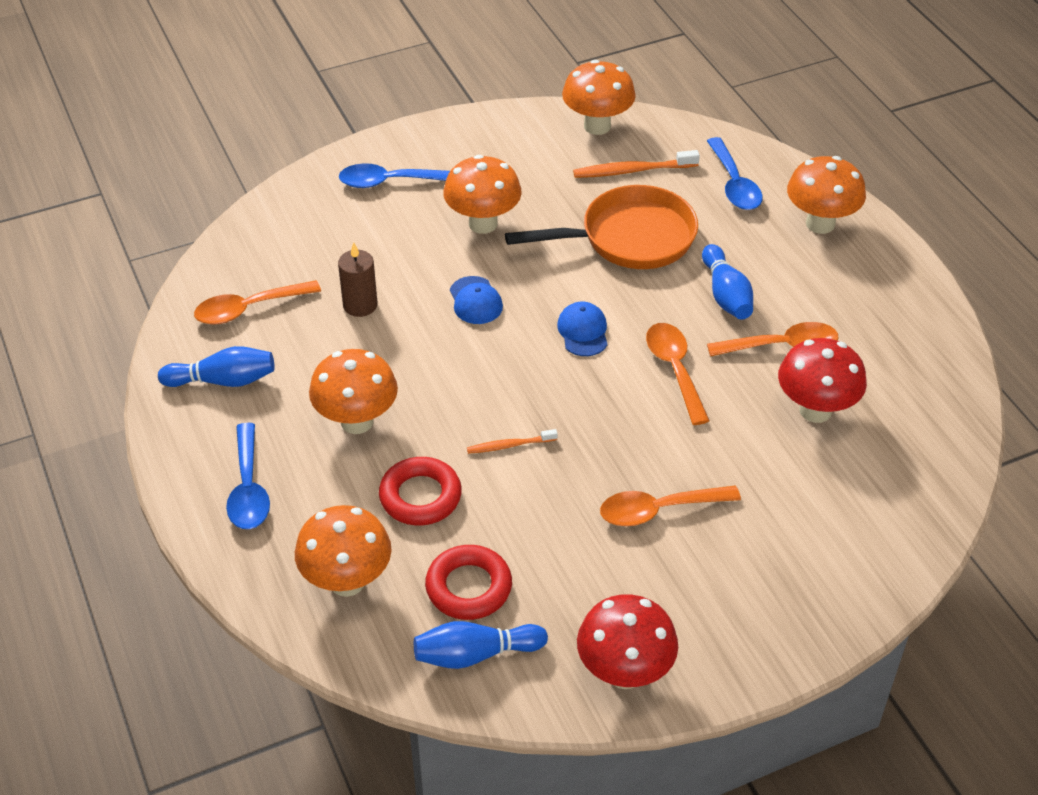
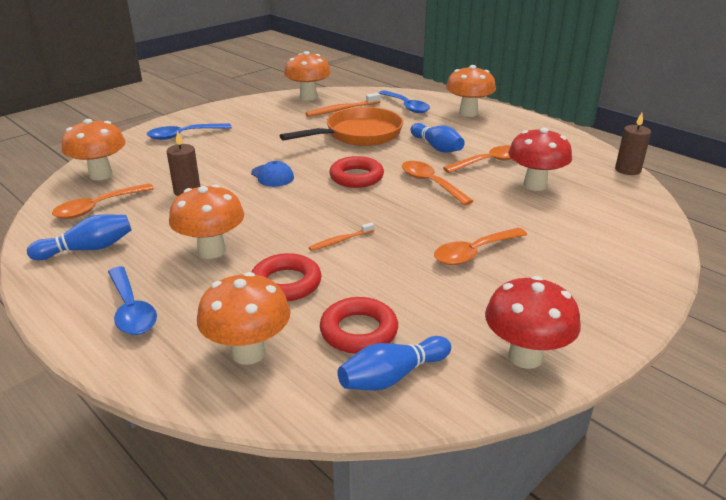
camera: 20 degrees left, 15 degrees down
(483, 223) = (258, 143): orange mushroom -> orange mushroom (101, 175)
(583, 331) = (356, 177): blue cap -> red ring
(972, 414) = (627, 170): none -> brown candle

